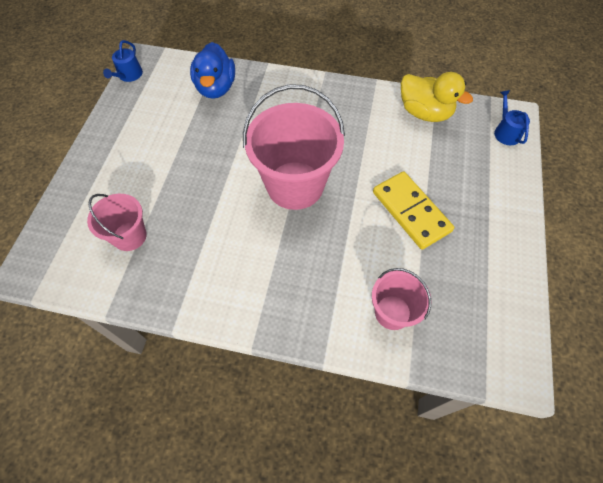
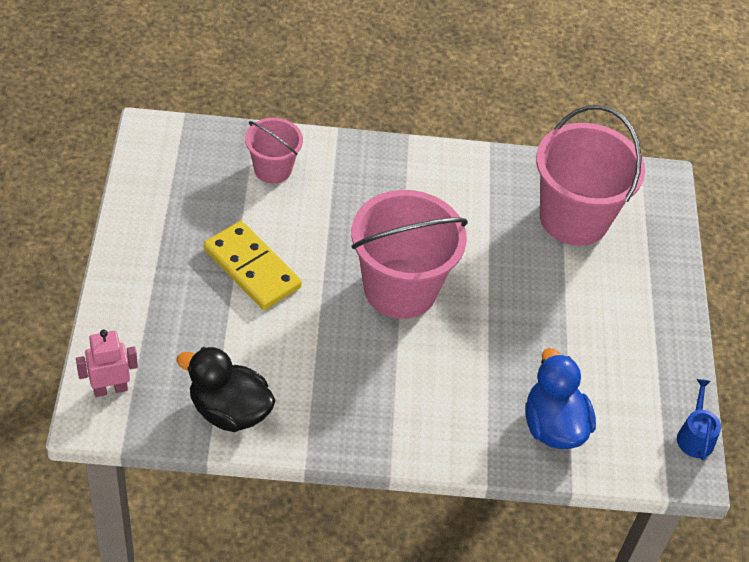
camera: 165 degrees right, 10 degrees down
(129, 236) = (574, 218): pink bucket -> pink bucket, size x1.84
(424, 112) = (229, 411): yellow duck -> black duck
(505, 132) = (110, 389): blue watering can -> pink robot

